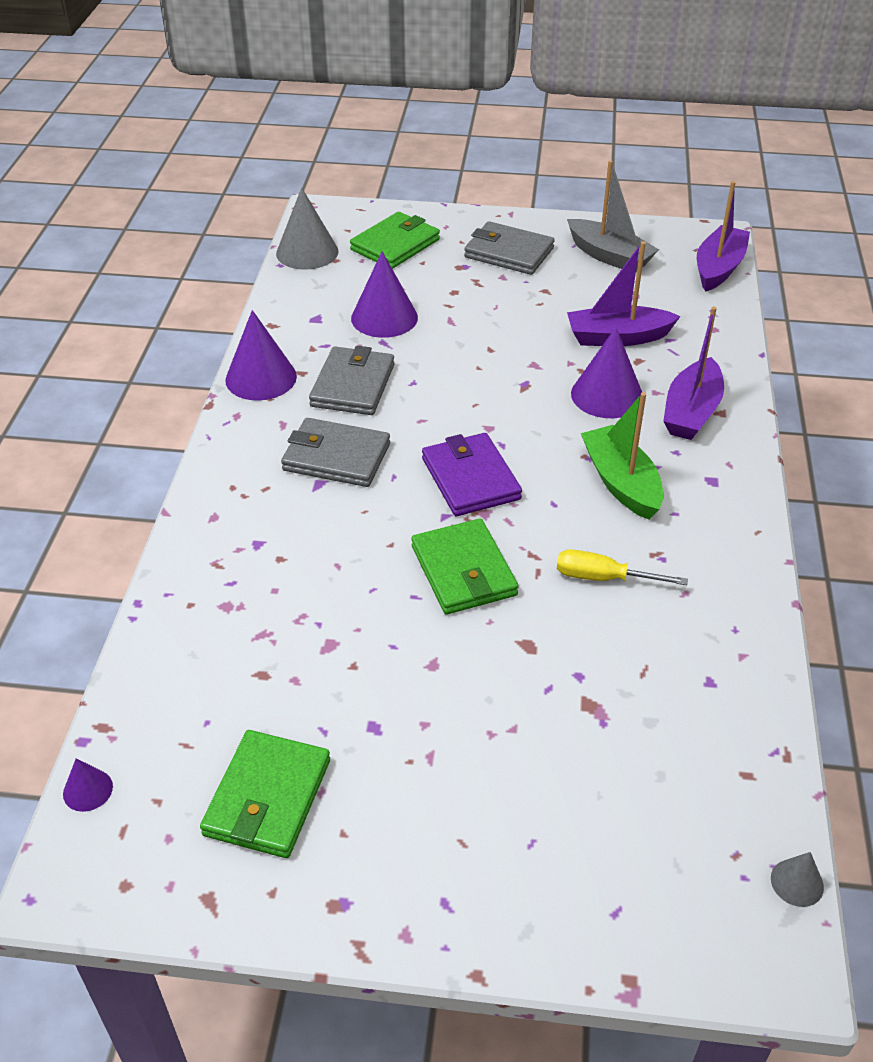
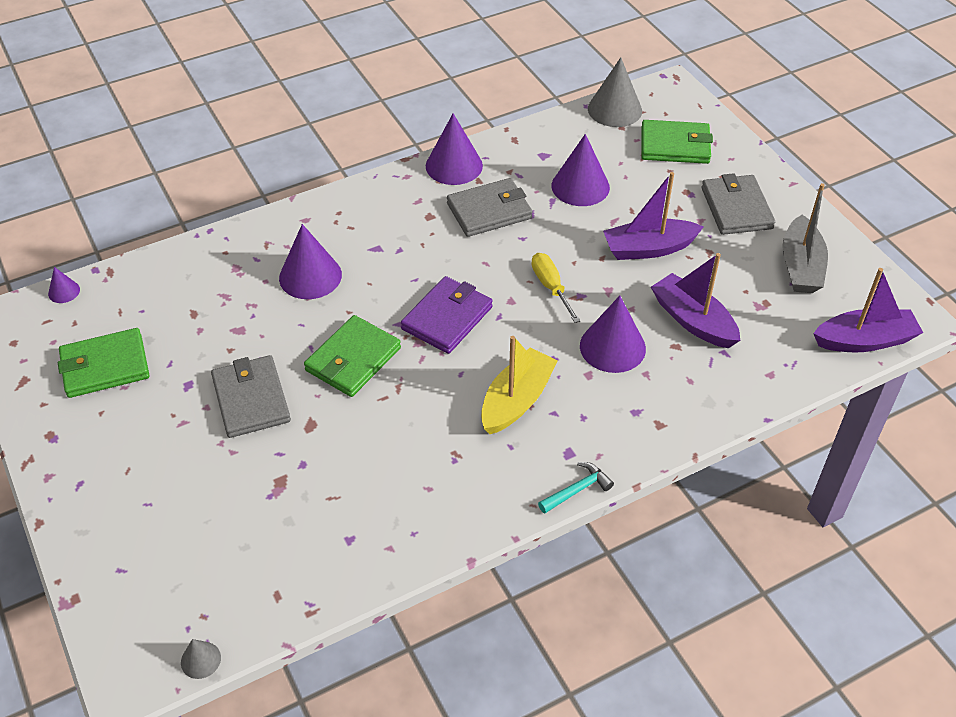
camera: 55 degrees right, 5 degrees up
(306, 550) = (310, 276): none -> purple cone
(336, 457) = (409, 242): grey wallet -> grey wallet (251, 399)
(604, 578) = (406, 435): yellow screwdriver -> yellow screwdriver (551, 287)
(621, 482) = (517, 400): green boat -> yellow boat
(691, 412) = (641, 405): purple boat -> purple boat (648, 248)
(760, 495) = (577, 490): none -> turquoise hammer

